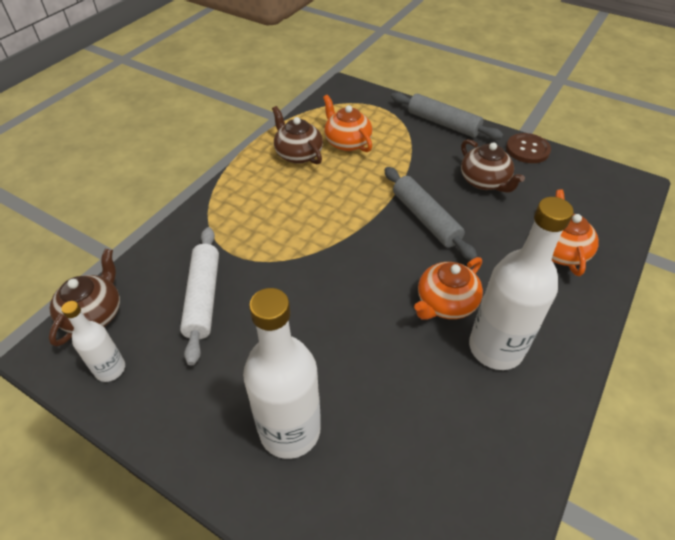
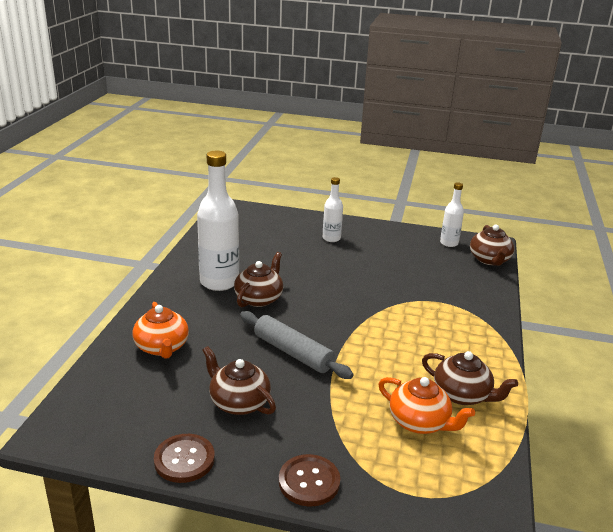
camera: 160 degrees right, 20 degrees down
(203, 298) = (432, 276): white rolling pin -> none
(290, 430) = (331, 238): white bottle -> white bottle, size x0.54
(443, 123) = (309, 482): grey rolling pin -> brown button
(445, 303) = (259, 298): orange teapot -> brown teapot

